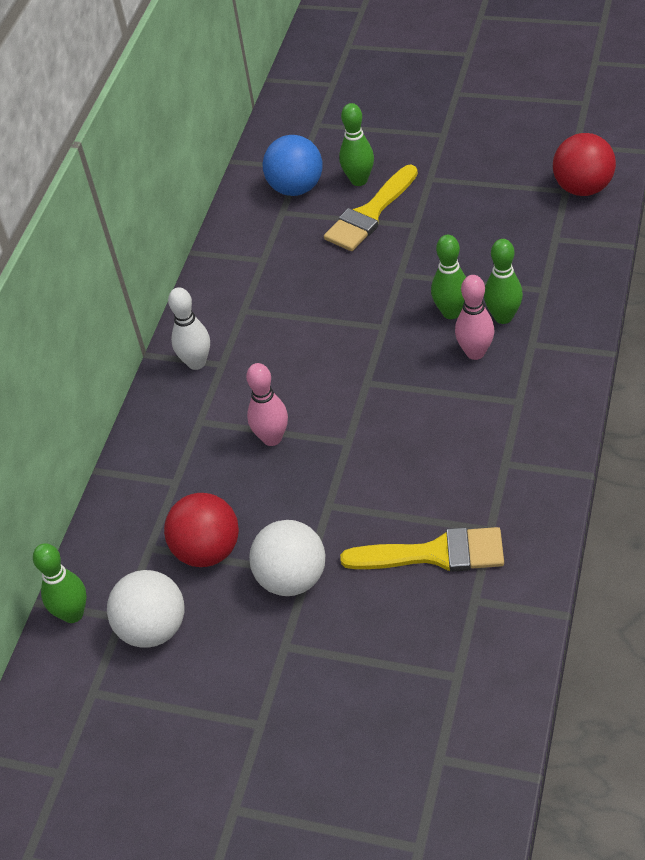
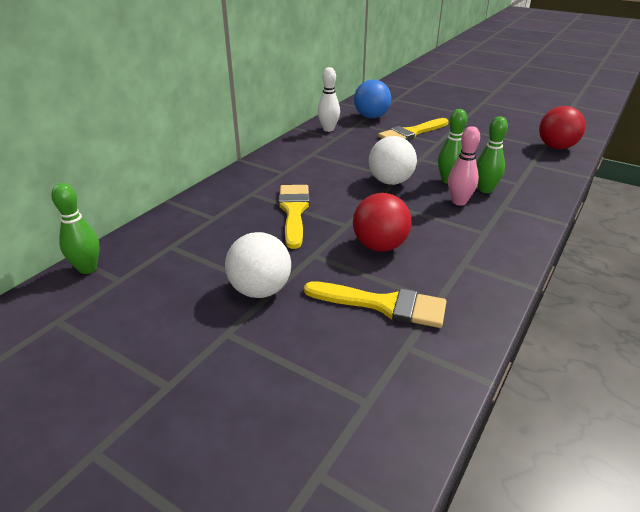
camera: 10 degrees right, 15 degrees down
(153, 628) = (135, 292): white ball -> white ball (390, 182)
(196, 363) = (268, 168): white bowling pin -> white bowling pin (328, 129)
(208, 550) = (209, 258): red ball -> red ball (380, 246)
(272, 438) = (294, 211): pink bowling pin -> yellow brush
(359, 180) = (410, 120): green bowling pin -> none

